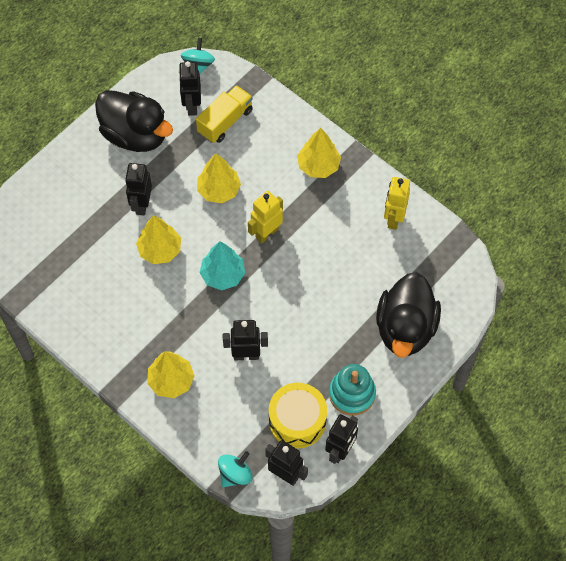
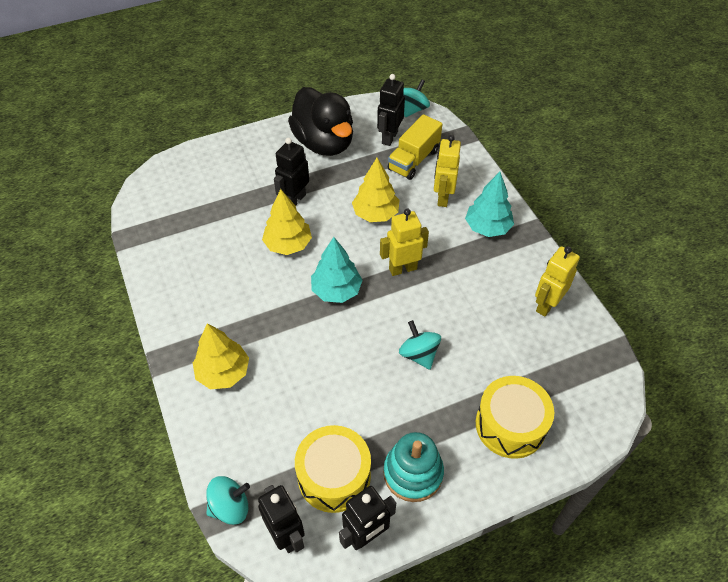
camera: 25 degrees right, 10 degrees down
(225, 121) = (413, 160): yellow truck -> yellow truck turned 150 degrees clockwise
(246, 355) = (316, 379): black robot -> none
(268, 151) = (442, 197): none -> yellow robot
(314, 302) = (419, 354): none -> turquoise spinning top
(318, 166) = (487, 227): yellow tree -> turquoise tree
(405, 328) = (510, 425): black duck -> yellow drum

